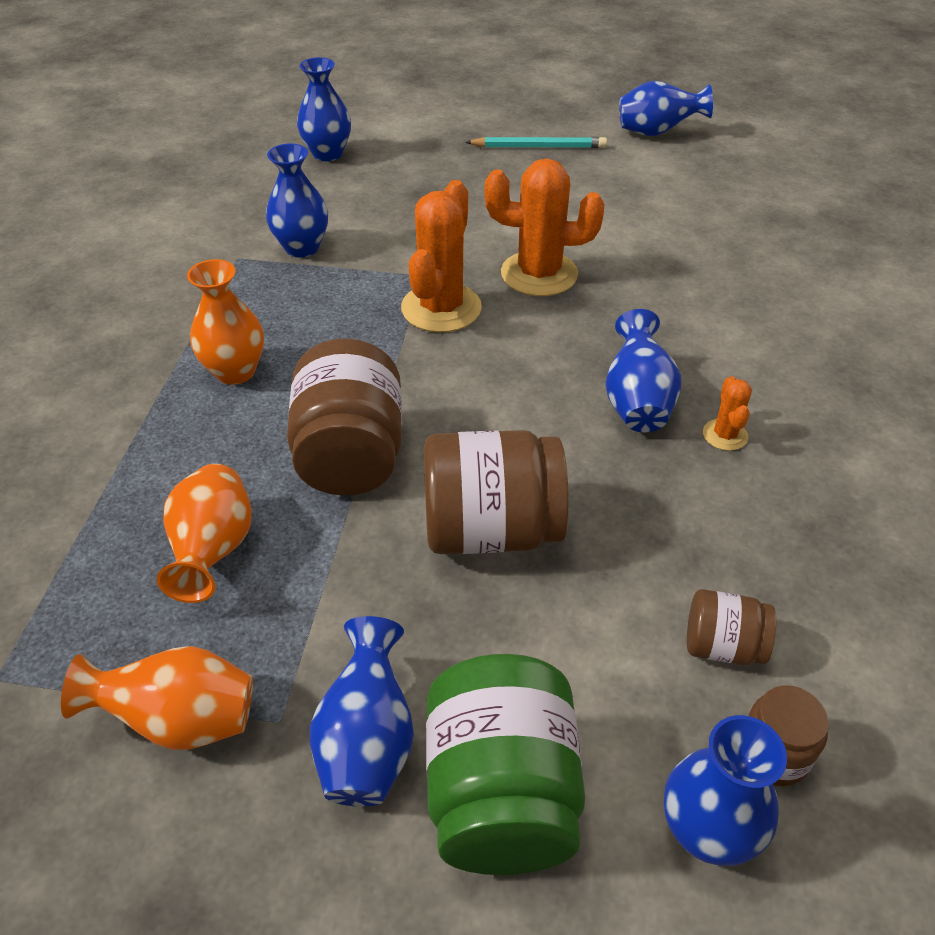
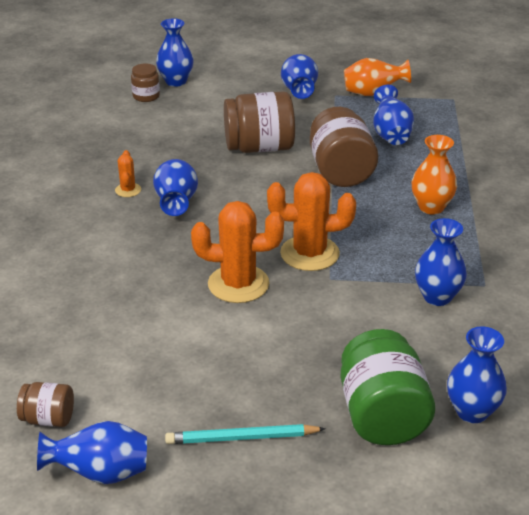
camera: 175 degrees right, 10 degrees down
(214, 551) = (390, 134): orange vase -> blue vase
(441, 308) = (309, 253): orange cactus -> orange cactus turned 75 degrees clockwise
(501, 794) = (247, 85): green jar -> green jar (382, 415)
(722, 646) = (156, 119): brown jar -> brown jar (48, 419)

